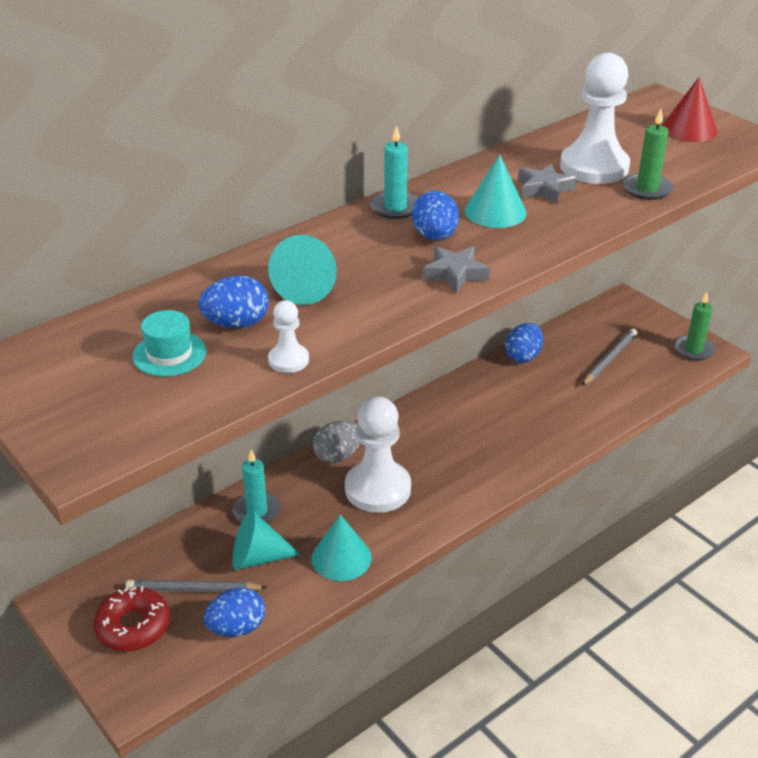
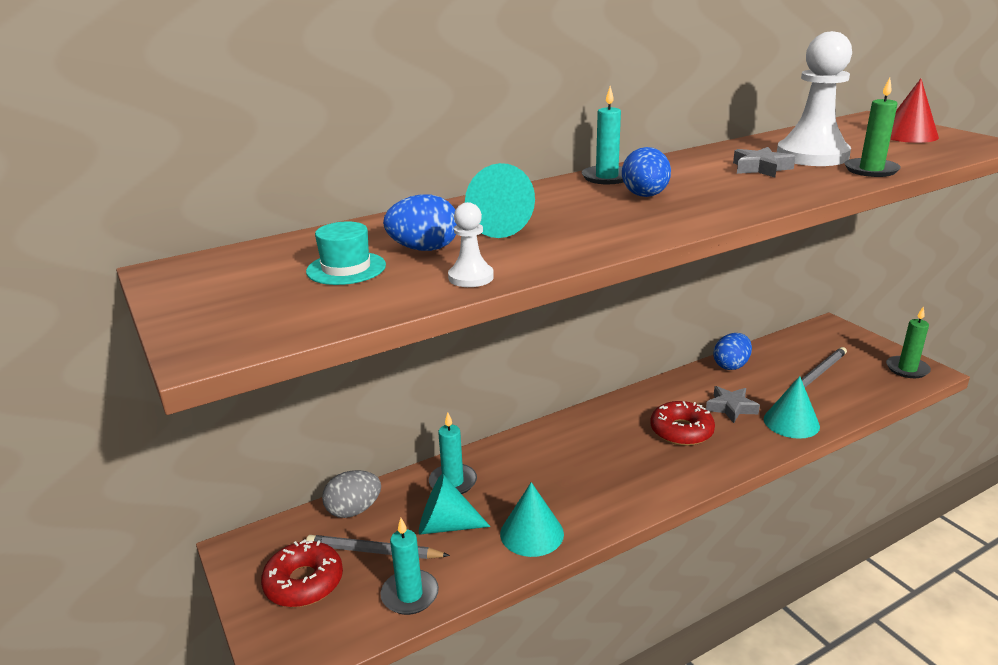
camera: 10 degrees right, 10 degrees down
(237, 628) = (410, 595): blue egg -> turquoise candle
(338, 456) = (541, 438): grey egg -> grey egg (354, 510)
(377, 489) = (577, 470): white pawn -> none
(455, 274) = (664, 221): grey star -> grey star (731, 408)
(475, 437) = (681, 431): none -> red donut
(495, 212) = (709, 181): turquoise cone -> turquoise cone (791, 422)

